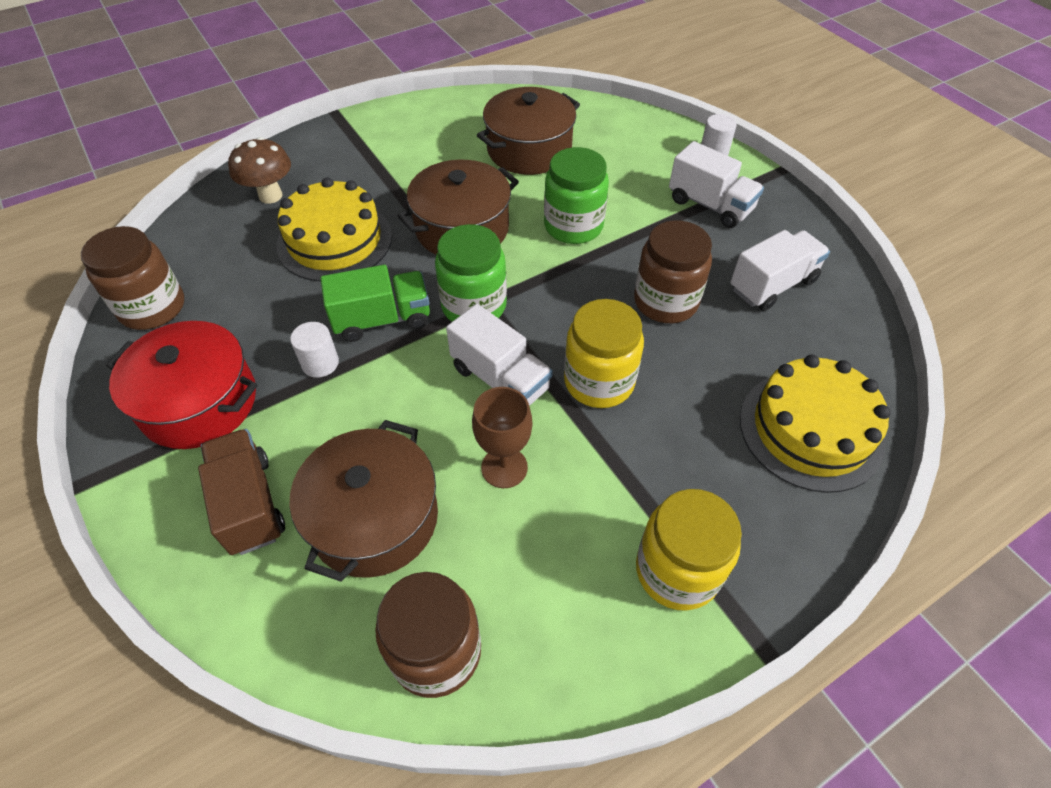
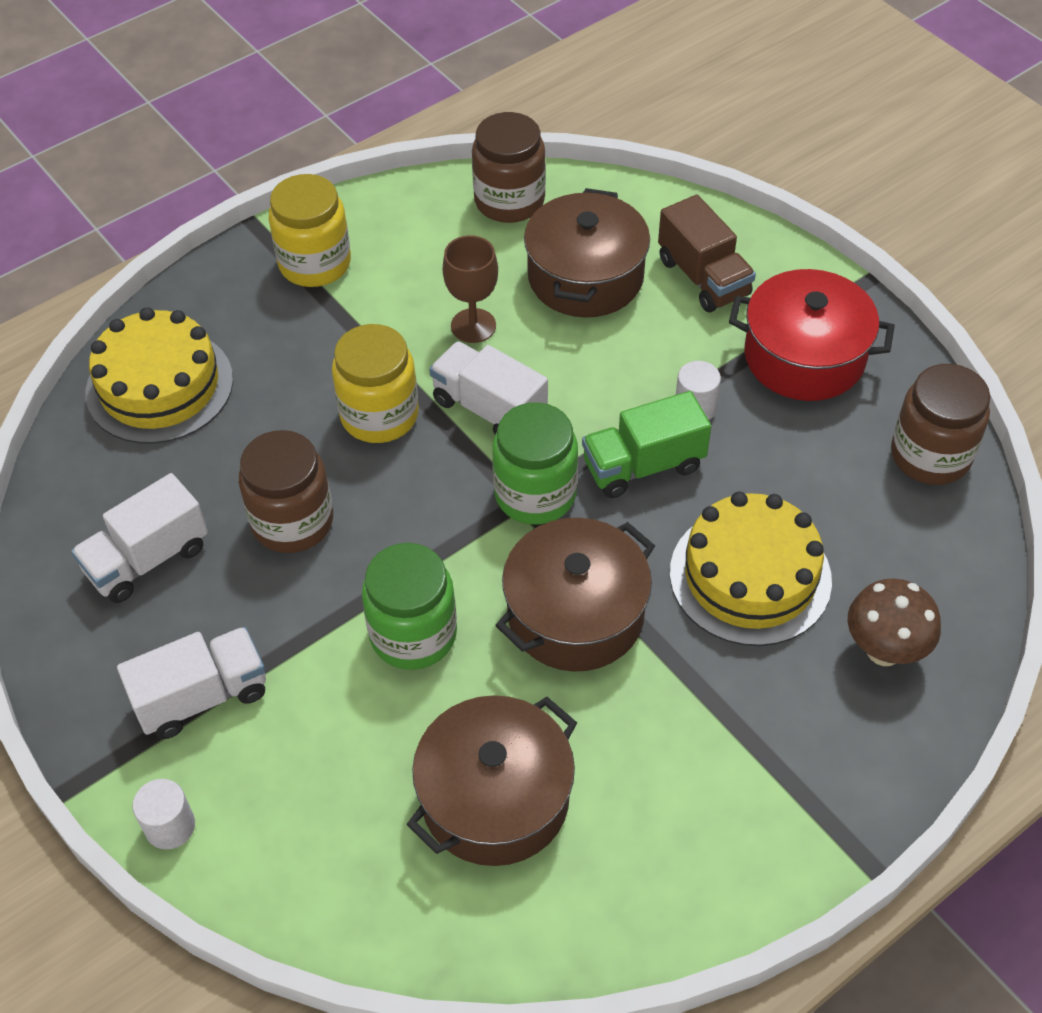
camera: 175 degrees right, 0 degrees up
(710, 205) = (202, 696): white truck -> white truck turned 120 degrees clockwise

